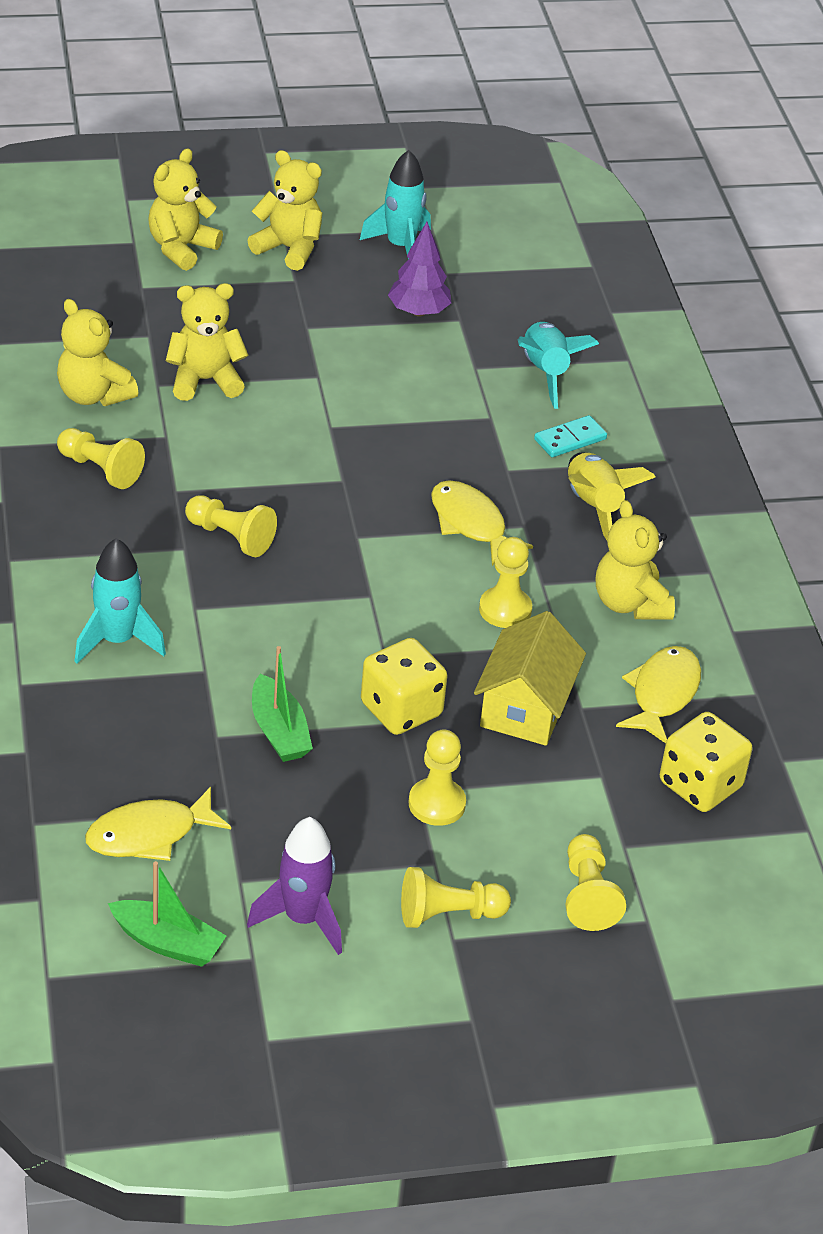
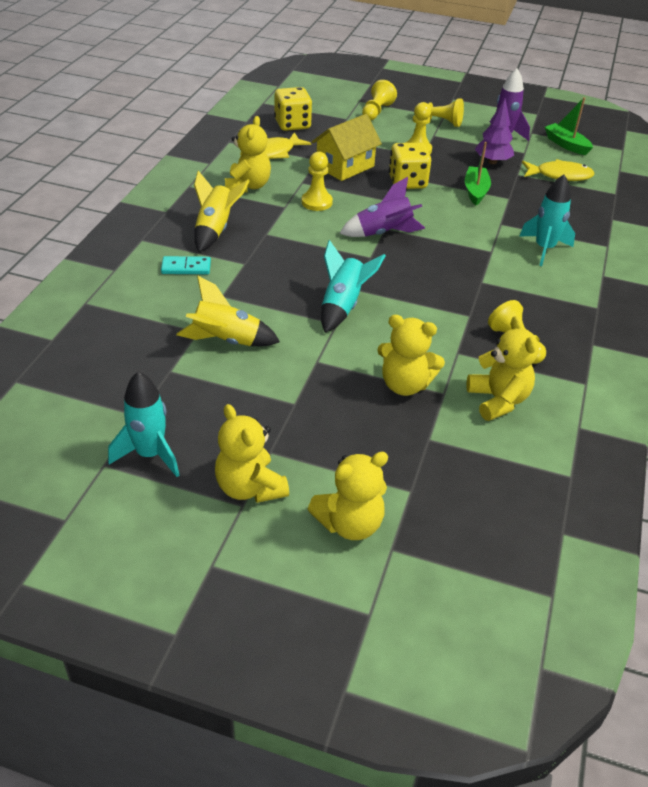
camera: 150 degrees left, 0 degrees up
(231, 537) = (448, 279): yellow pawn -> none
(367, 585) = (383, 233): none -> purple rocket
(418, 312) = (195, 387): purple tree -> purple tree (492, 162)
(433, 367) = (226, 341): none -> yellow rocket
(470, 524) = (296, 243): yellow fish -> none
(545, 373) = (153, 312): turquoise rocket -> turquoise rocket (343, 306)

